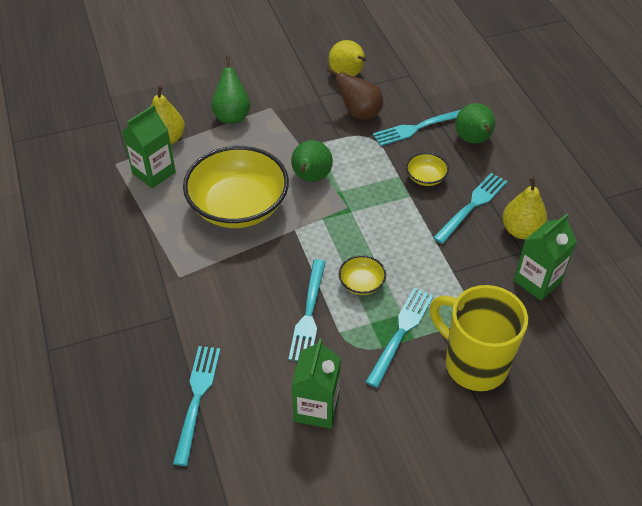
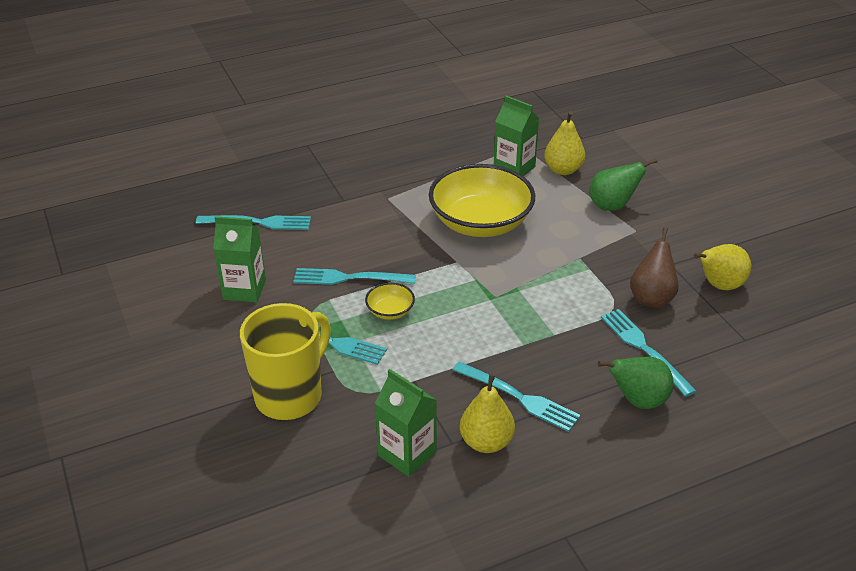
camera: 85 degrees right, 10 degrees down
(310, 178) = (533, 267): green pear -> none
(426, 177) = (557, 357): yellow bowl -> none

